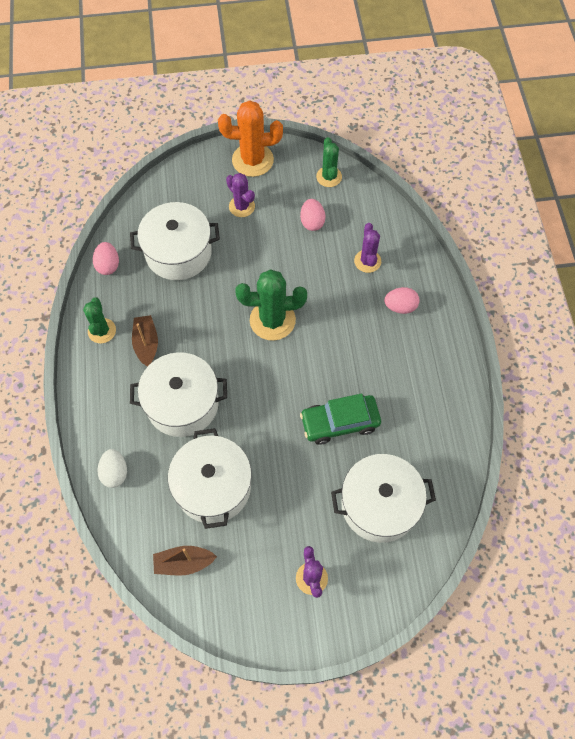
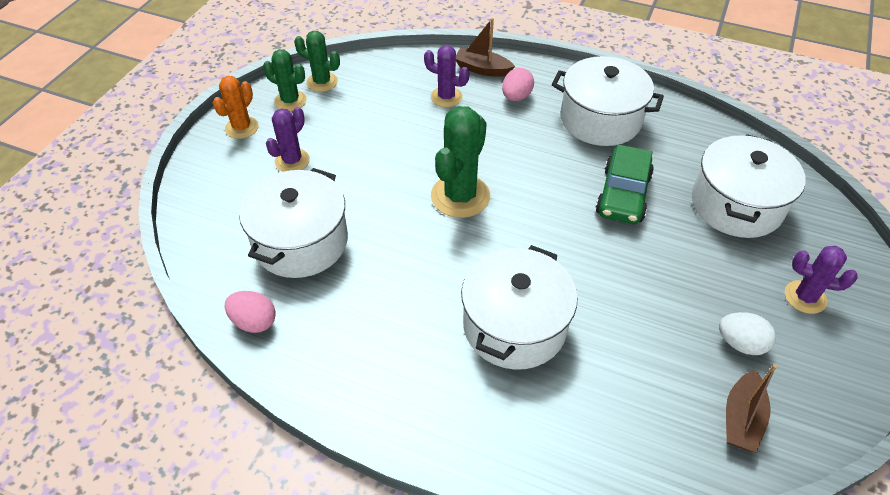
camera: 60 degrees left, 15 degrees down
(102, 331) = (347, 371): green cactus -> green cactus (290, 101)
(115, 473) = (573, 446): white egg -> white egg (740, 343)
(146, 344) = (403, 328): brown boat -> brown boat (482, 69)
(213, 486) = (647, 342): white pot -> white pot (600, 119)
(242, 206) = (292, 161): purple cactus -> purple cactus turned 45 degrees counterclockwise
(252, 160) = (242, 128): orange cactus -> orange cactus, size x0.61
(312, 222) = (364, 116): pink egg -> none

